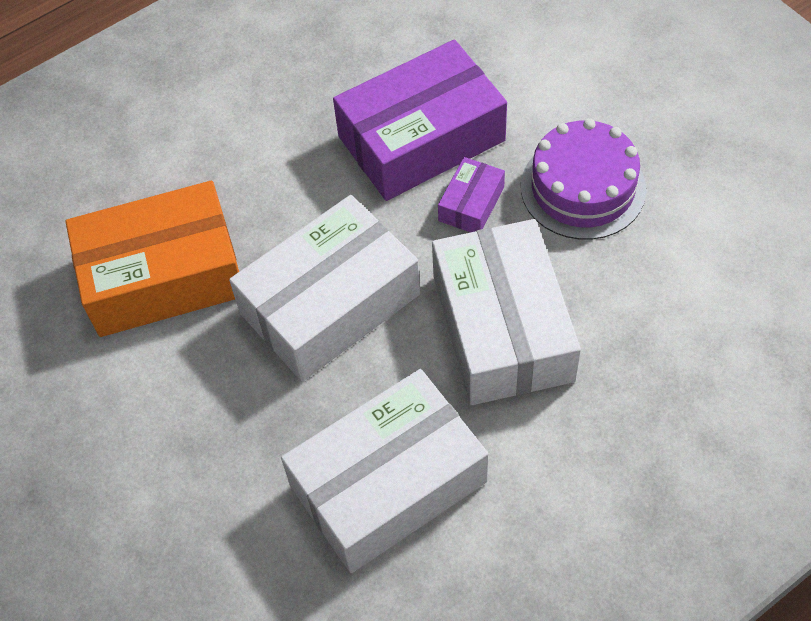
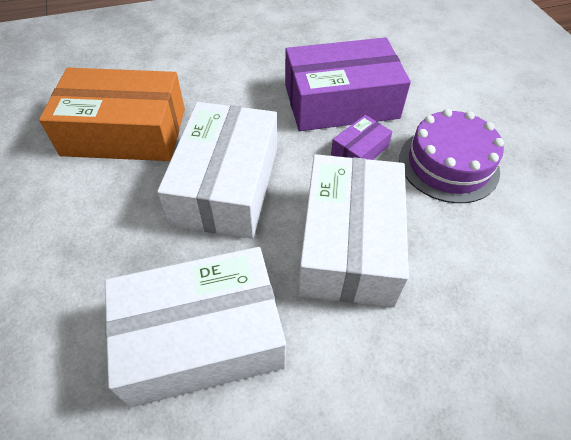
camera: 15 degrees right, 5 degrees down
(330, 304) = (226, 184): white box -> white box turned 60 degrees counterclockwise

